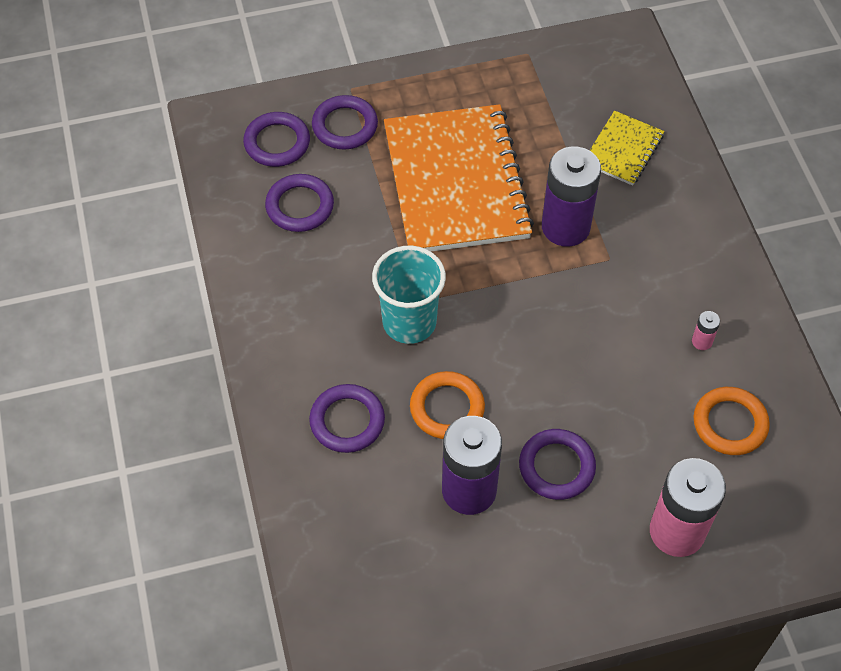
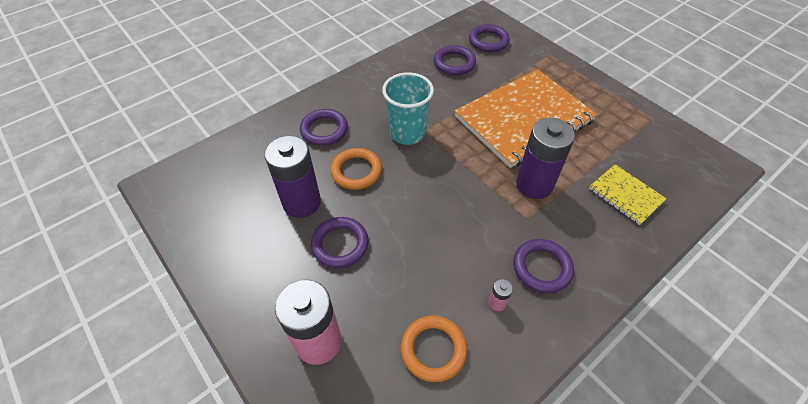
camera: 65 degrees right, 5 degrees down
(345, 126) = (522, 61): purple ring -> purple ring (542, 267)
(623, 150) = (625, 195): yellow notebook -> yellow notebook turned 45 degrees clockwise

